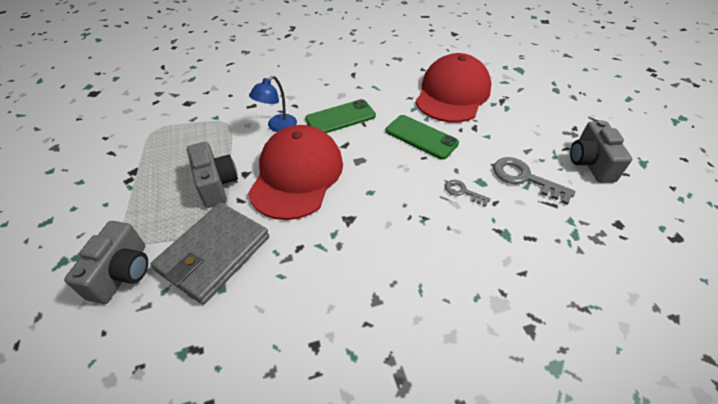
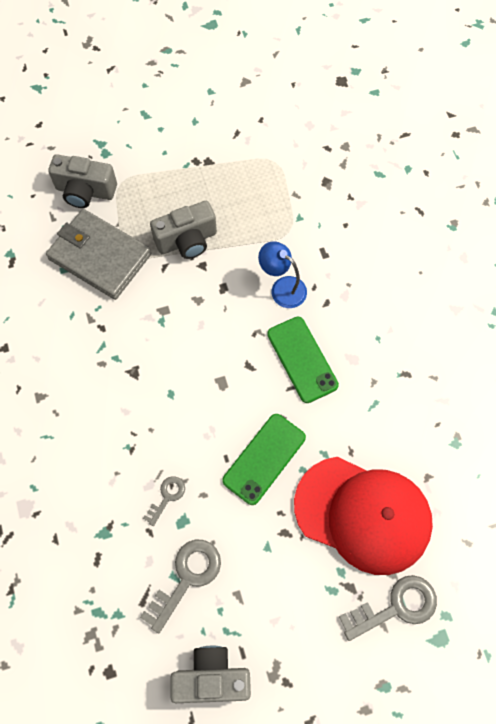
camera: 90 degrees right, 20 degrees up
(297, 175) = (199, 317): red cap -> none
(507, 83) = (395, 606): none -> grey key

